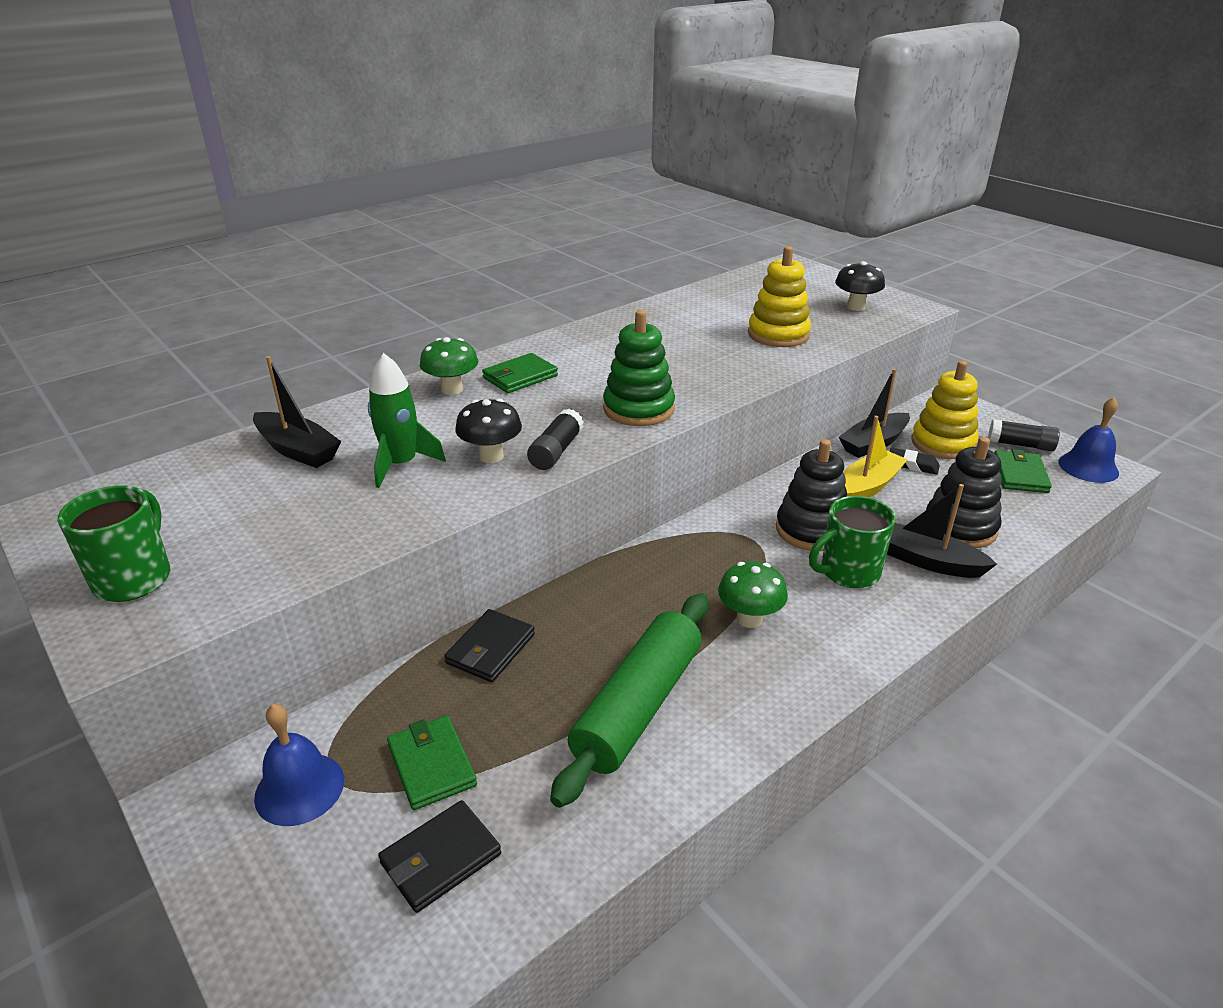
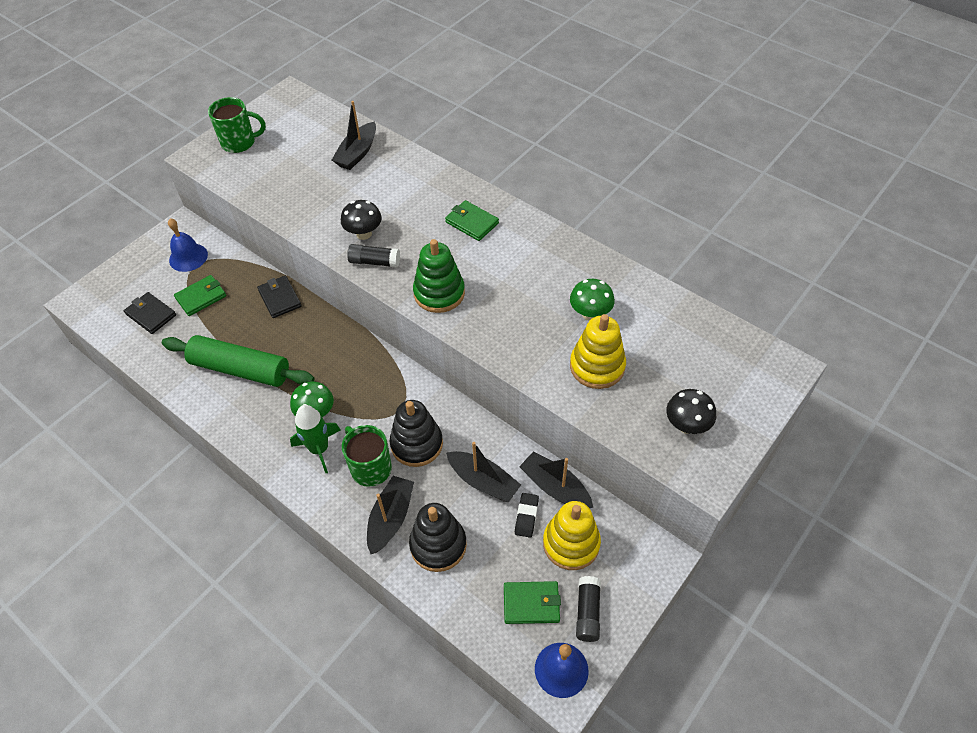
camera: 80 degrees right, 20 degrees up
(401, 464) = (348, 198): green rocket -> green rocket (319, 449)
(452, 389) = (445, 194): green mushroom -> green mushroom (590, 314)
(490, 649) = (280, 298): black wallet -> black wallet turned 45 degrees clockwise
(867, 487) = (483, 481): yellow boat -> black boat

